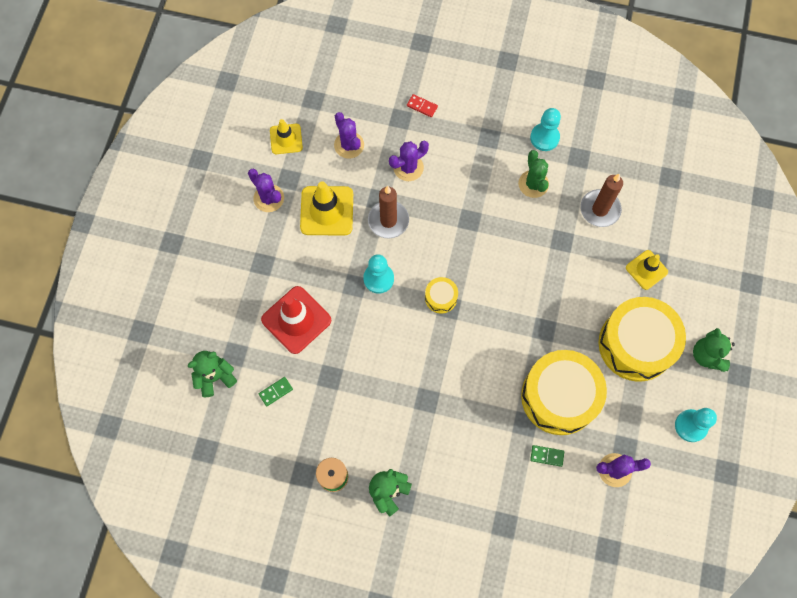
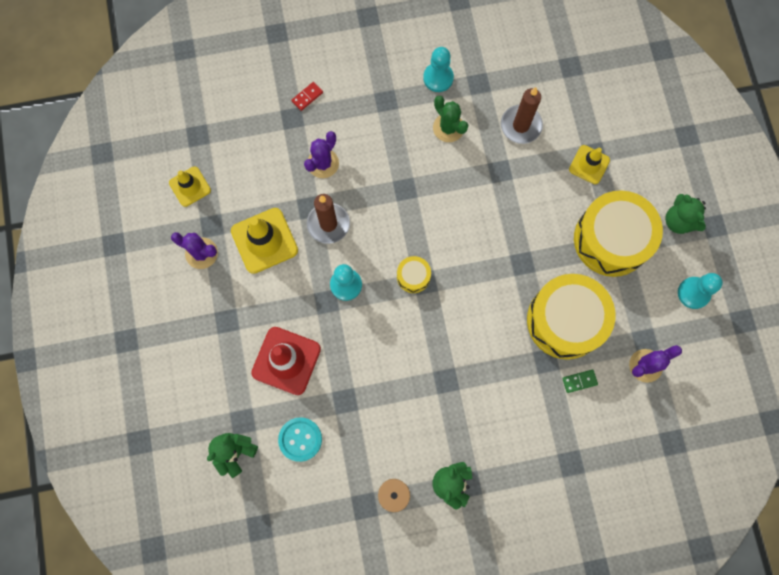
camera: 25 degrees left, 5 degrees up
(276, 392) = (300, 439): green domino -> turquoise button
(349, 145) = (255, 166): purple cactus -> none
(422, 106) = (307, 97): red domino -> red domino turned 45 degrees counterclockwise

